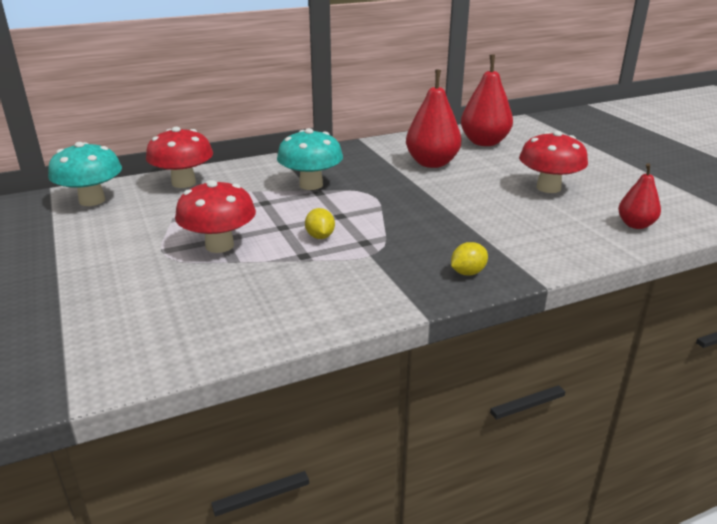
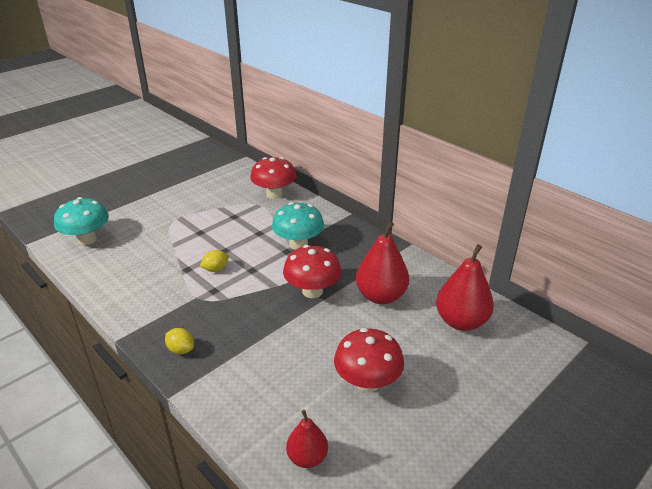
camera: 70 degrees right, 5 degrees up
(92, 200) = (234, 174): turquoise mushroom -> turquoise mushroom (87, 239)
(219, 245) = (191, 234): red mushroom -> red mushroom (312, 291)

